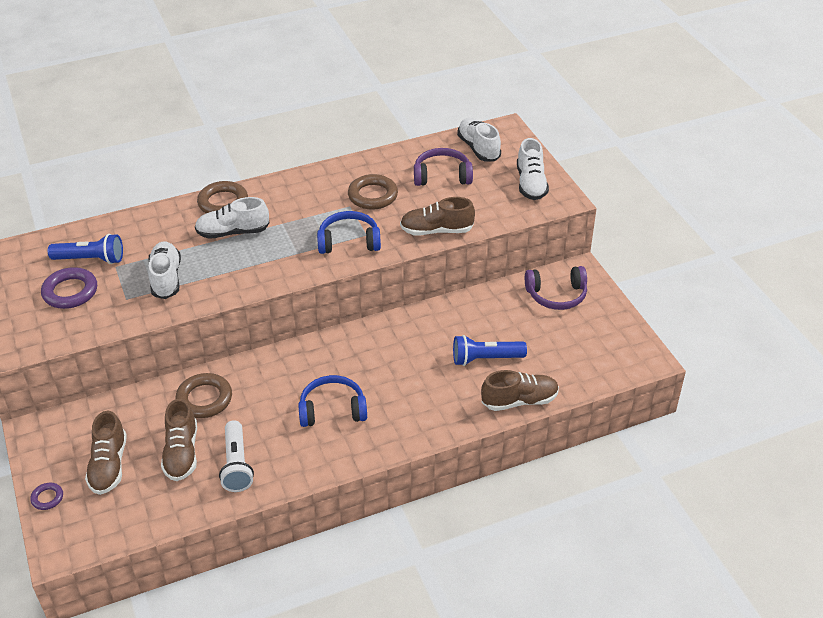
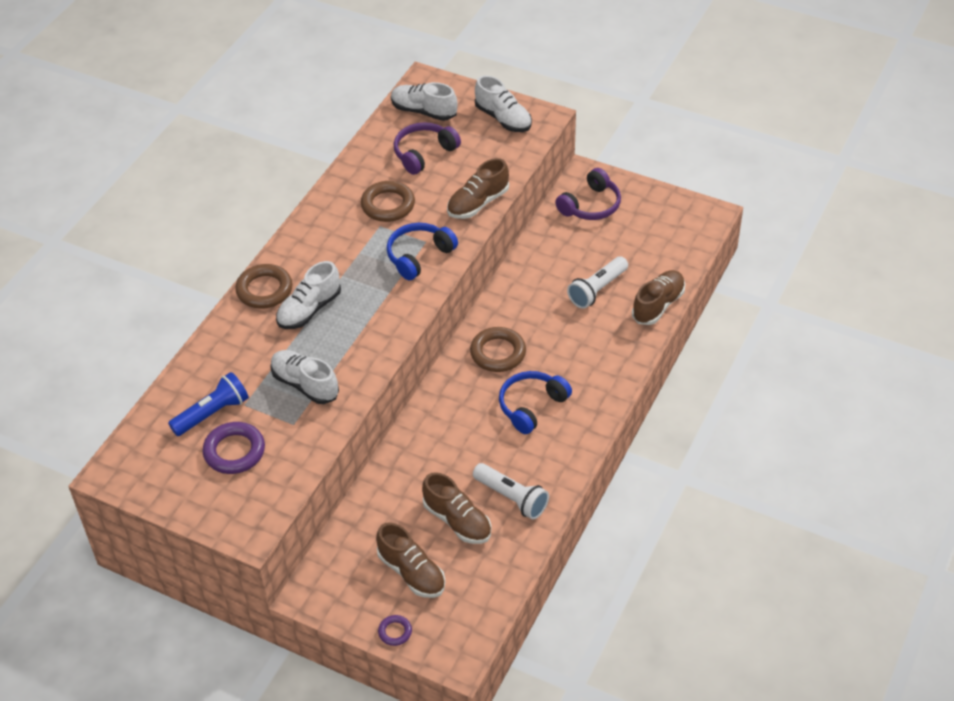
camera: 40 degrees left, 5 degrees up
(204, 399) = (420, 469): brown ring -> brown ring (498, 353)
(485, 359) = (597, 290): blue flashlight -> white flashlight

